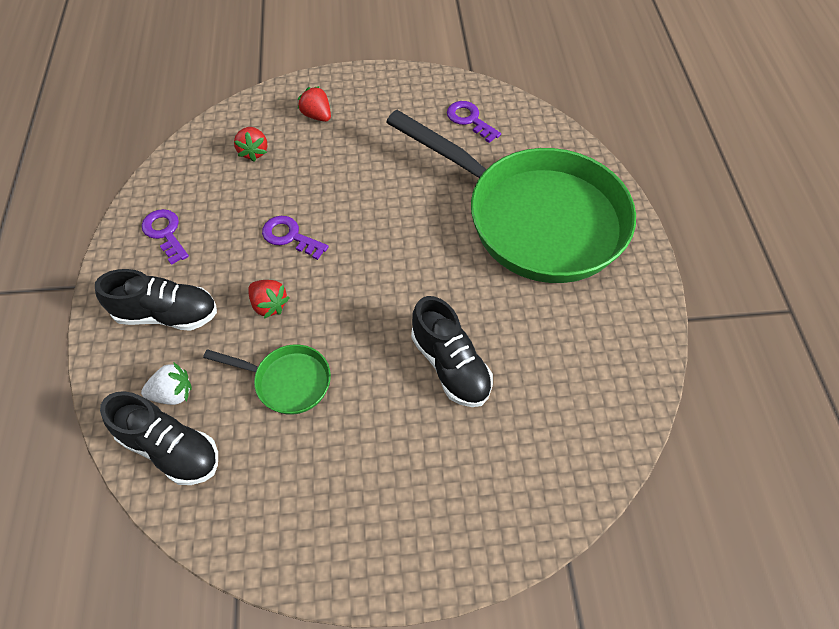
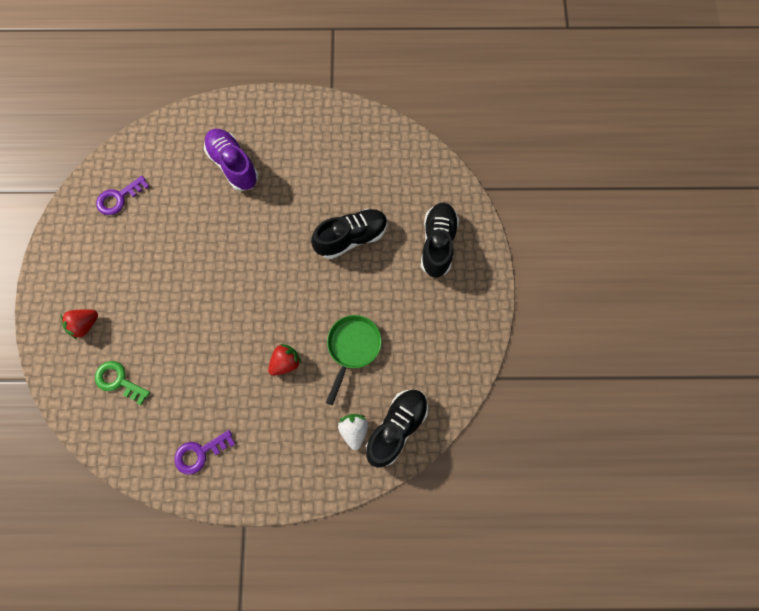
camera: 85 degrees left, 15 degrees up
(167, 314) = (283, 442): black shoe -> black shoe (438, 244)
(254, 152) = (118, 381): red strawberry -> green key
(290, 236) = (221, 348): purple key -> none
(534, 218) = (233, 165): green pan -> purple shoe

